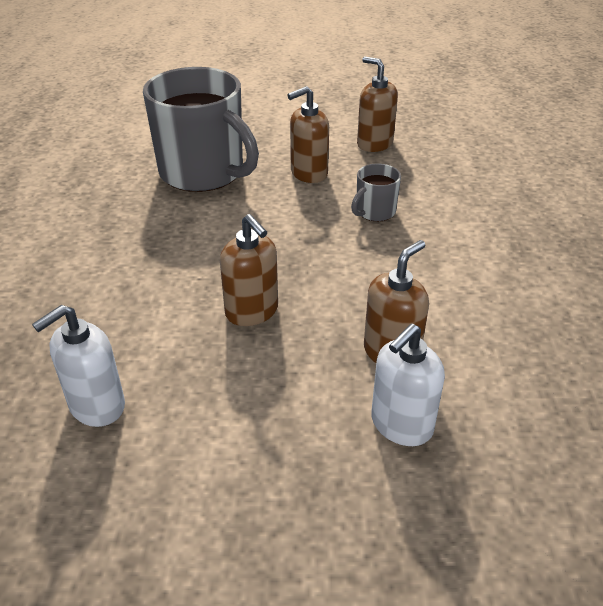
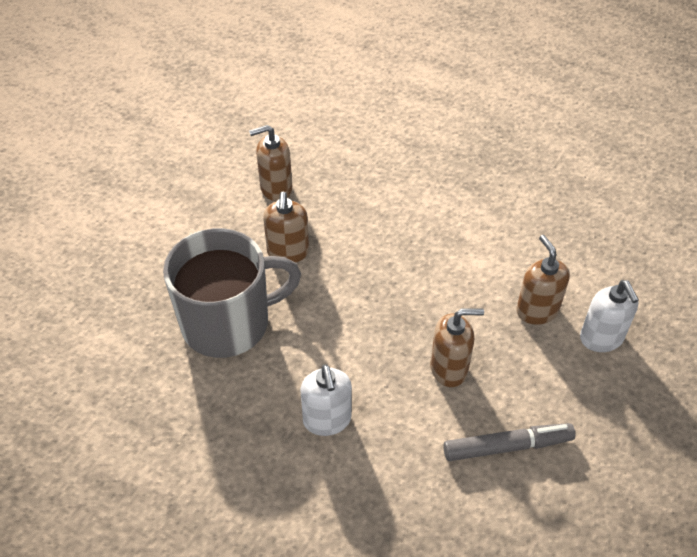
camera: 60 degrees left, 10 degrees up
(96, 406) = (499, 504): white soap dispenser -> white soap dispenser (327, 420)
(177, 388) = (507, 447): none -> grey marker
(374, 212) = (374, 239): grey mug -> none

